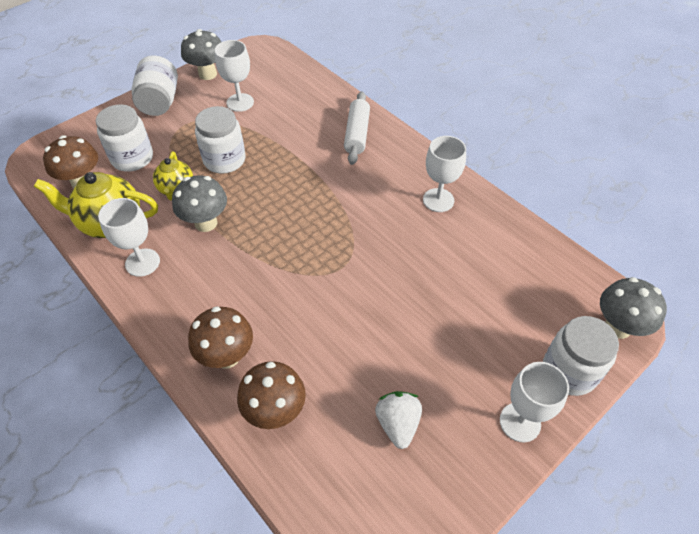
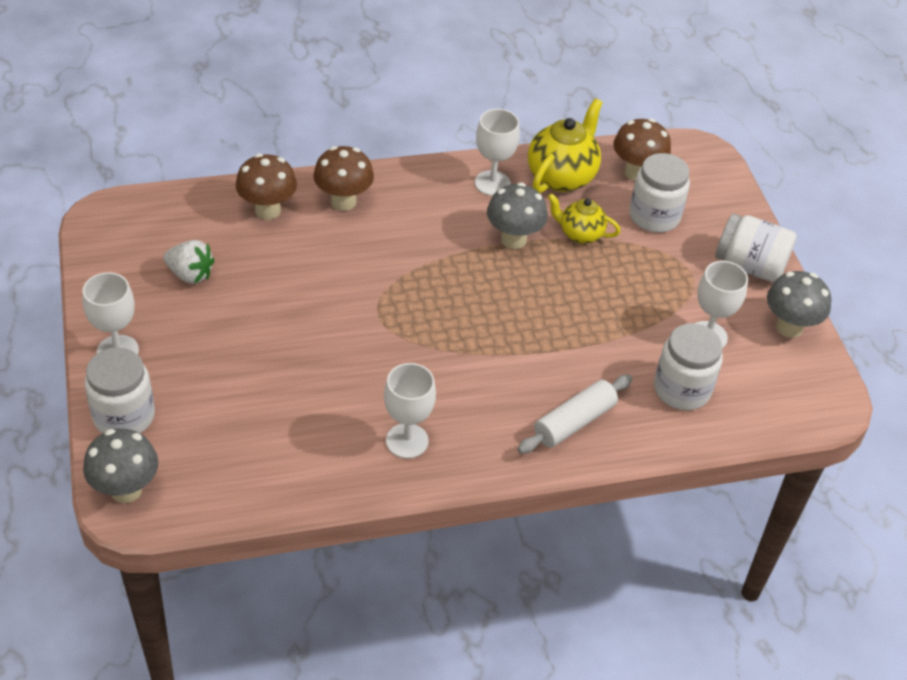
camera: 115 degrees right, 5 degrees down
(224, 160) = (603, 285): white jar -> white jar (682, 389)
(357, 134) = (574, 422): white rolling pin -> white rolling pin turned 75 degrees counterclockwise

